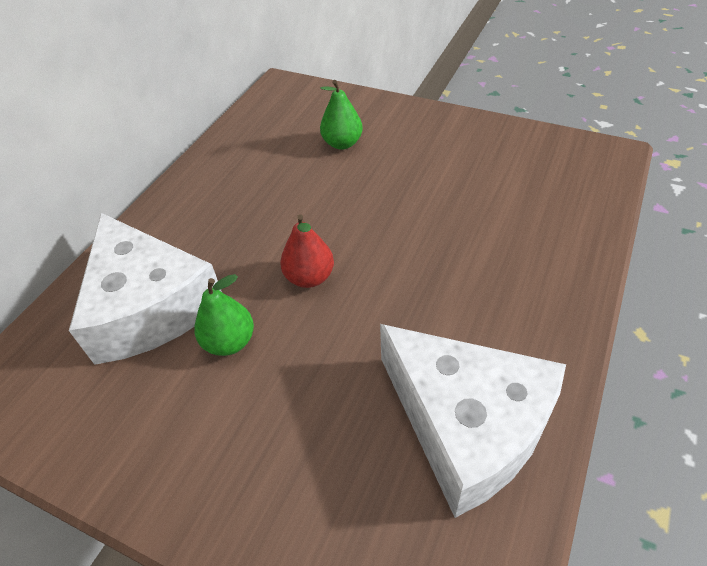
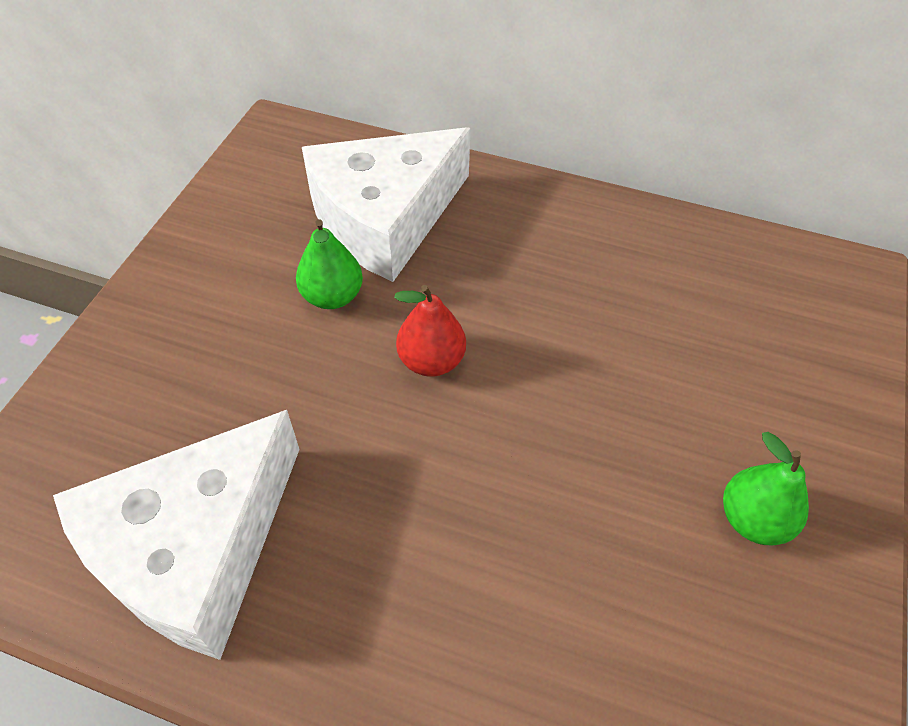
camera: 80 degrees right, 5 degrees up
(342, 143) = (721, 374): green pear -> green pear (753, 519)

